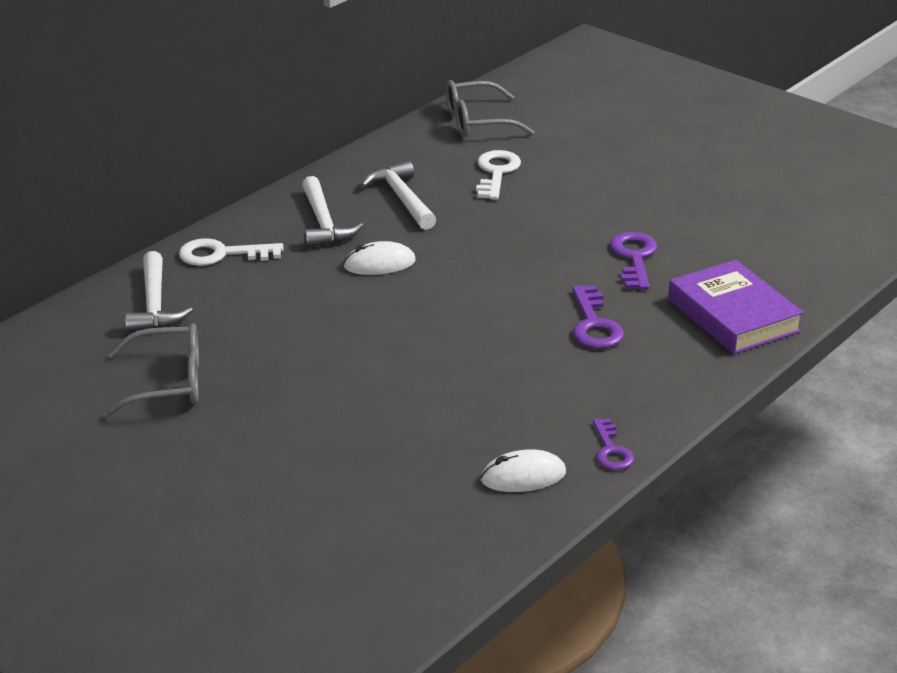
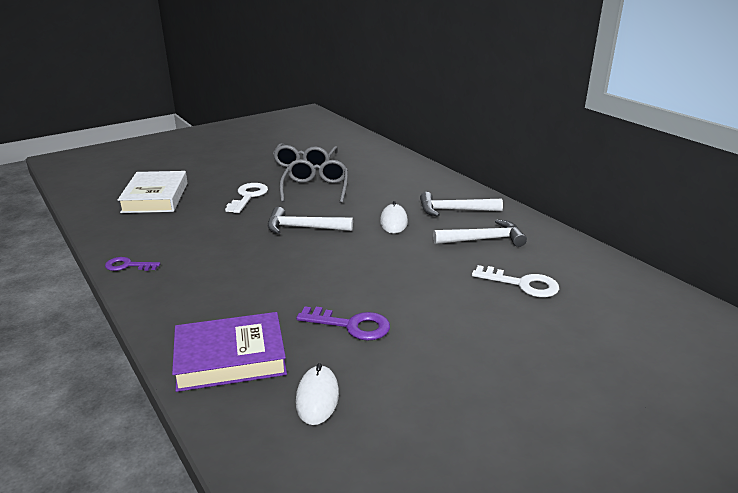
camera: 105 degrees right, 5 degrees down
(155, 305) = (379, 163): white hammer -> white hammer (303, 228)
(222, 254) = (426, 181): white key -> white key (248, 196)
(381, 510) = (155, 197): none -> white book
(477, 122) = (626, 290): grey glasses -> grey glasses (316, 188)
(523, 476) = (137, 235): white mouse -> white mouse (317, 397)
(594, 324) = (267, 286): purple key -> none

